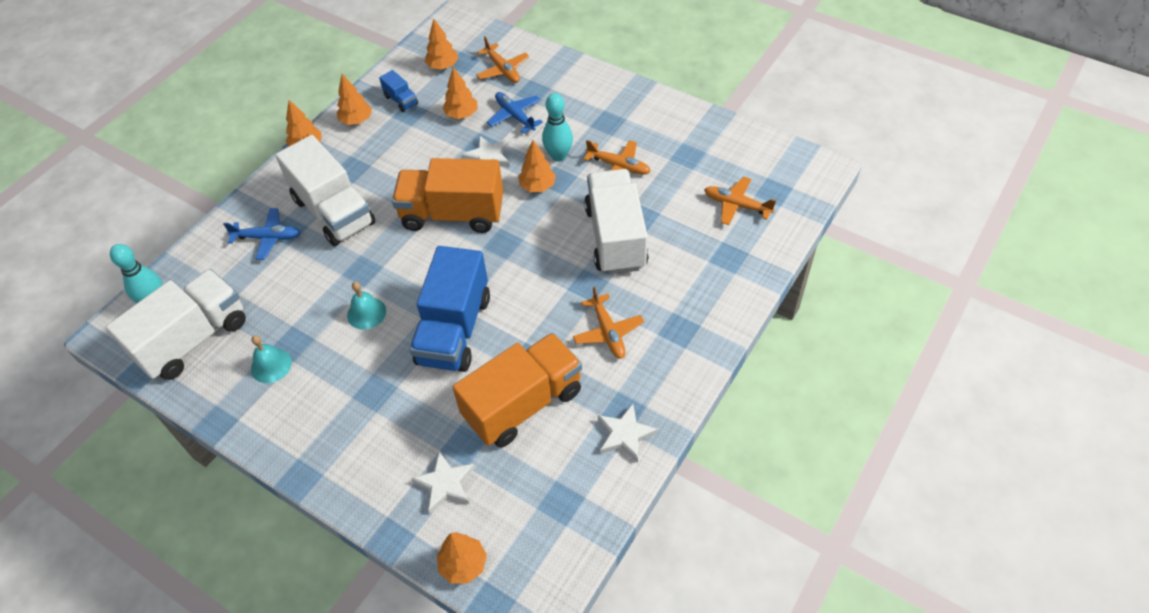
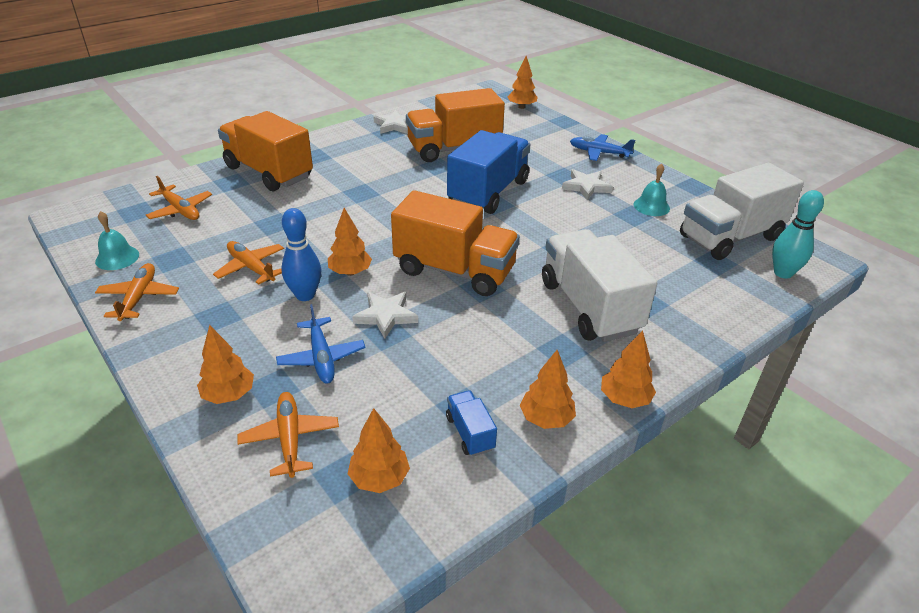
camera: 165 degrees left, 15 degrees down
(267, 238) = (668, 300): blue plane -> blue plane (599, 153)
(366, 313) = (563, 218): turquoise bell -> turquoise bell (117, 258)
(445, 484) = (522, 131): white star -> white star (586, 187)
(462, 114) = (390, 381): orange tree -> orange tree (229, 395)
(558, 156) = (305, 295): turquoise bowling pin -> blue bowling pin
(608, 332) = (367, 166): orange plane -> orange plane (139, 298)
(615, 237) = (310, 215): white truck -> none
(704, 284) = (268, 172): none -> orange truck

